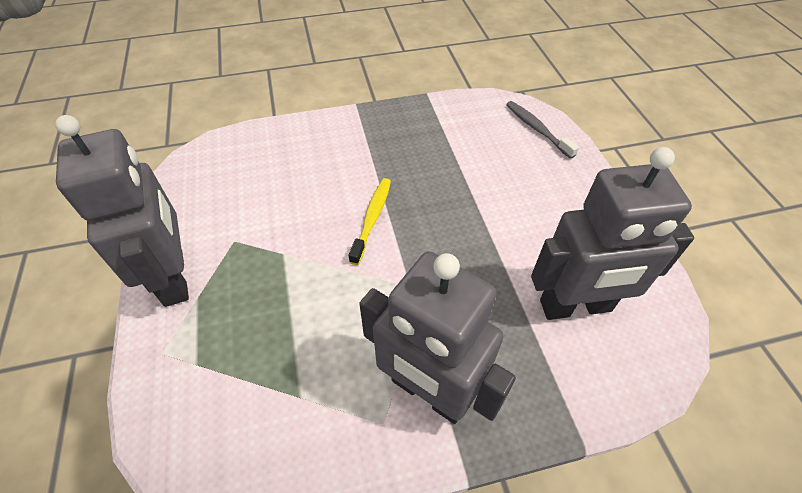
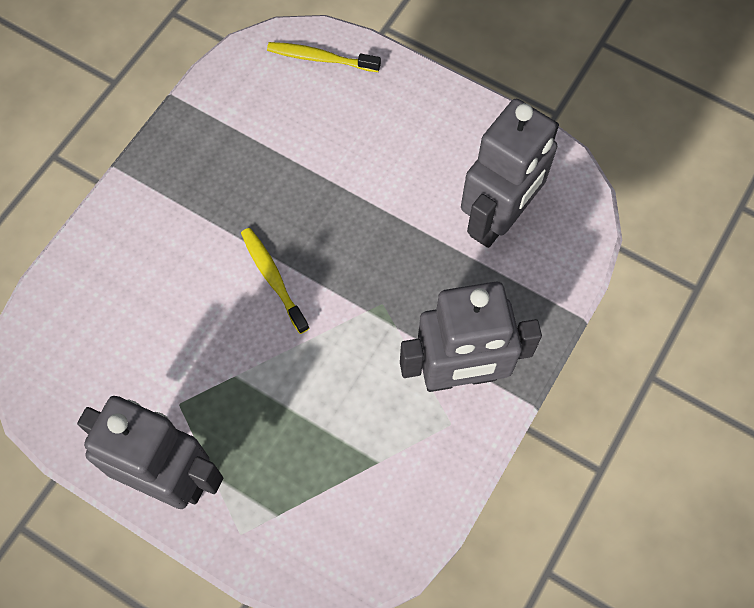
camera: 45 degrees left, 15 degrees up
(537, 129) = (320, 58): grey toothbrush -> yellow toothbrush

